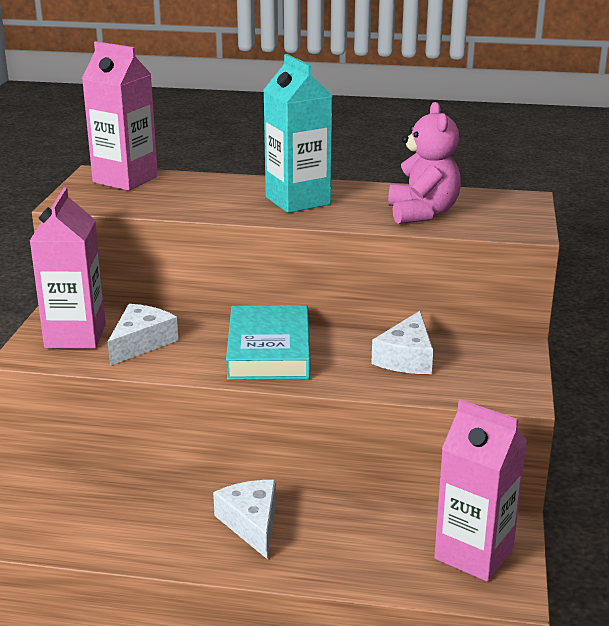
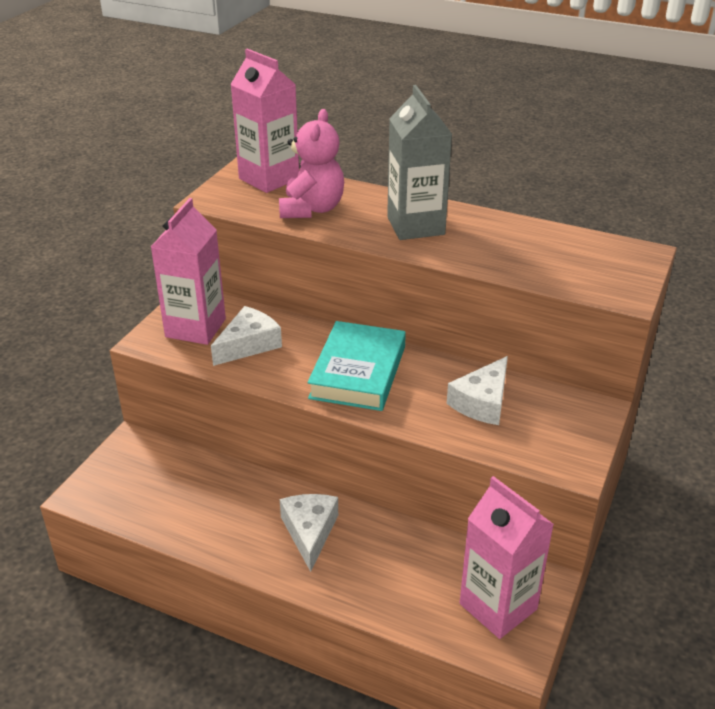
camera: 15 degrees right, 10 degrees up
(298, 201) = (415, 226): turquoise carton -> grey carton
(422, 213) = (529, 258): pink teddy bear -> pink teddy bear (312, 209)

